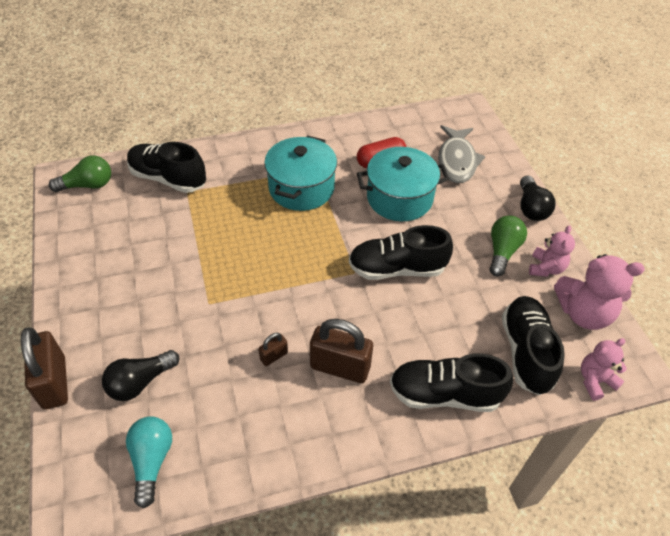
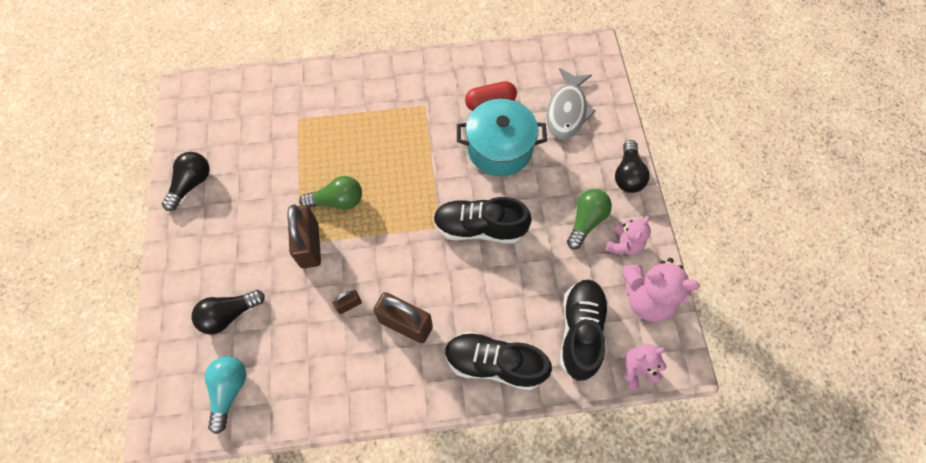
camera: 10 degrees right, 15 degrees up
(54, 382) = (157, 305): brown padlock -> brown padlock (309, 245)
(80, 261) = (191, 184): none -> black light bulb
(87, 185) = (207, 101): green light bulb -> green light bulb (337, 201)
(168, 178) = (282, 102): black shoe -> none
(301, 188) = (406, 126): turquoise pot -> none

